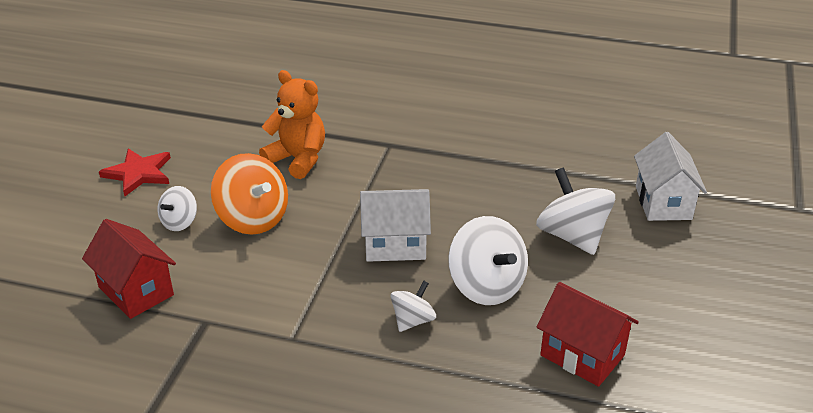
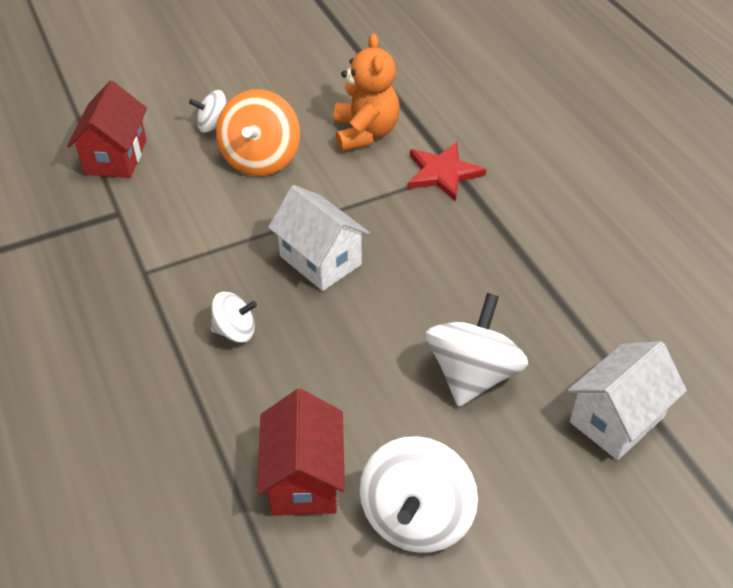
camera: 50 degrees right, 10 degrees up
(139, 173) = (246, 68): red star -> red star (443, 173)
(486, 286) = (330, 353): white spinning top -> white spinning top (416, 517)

